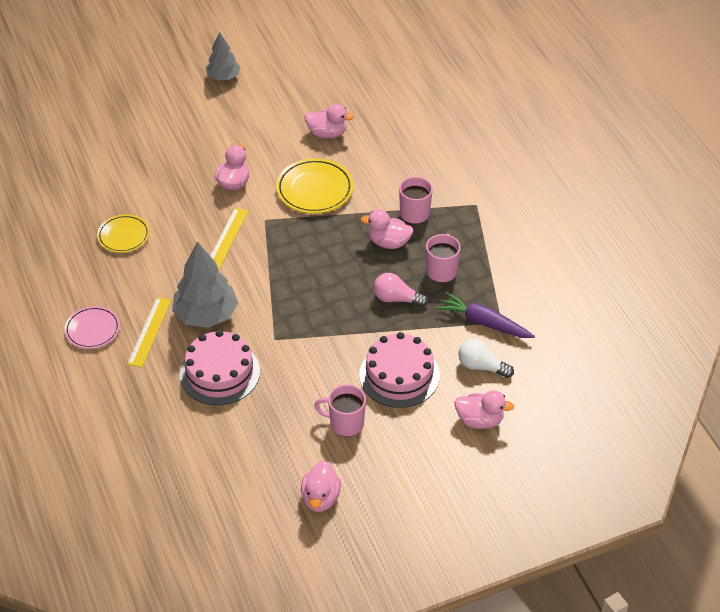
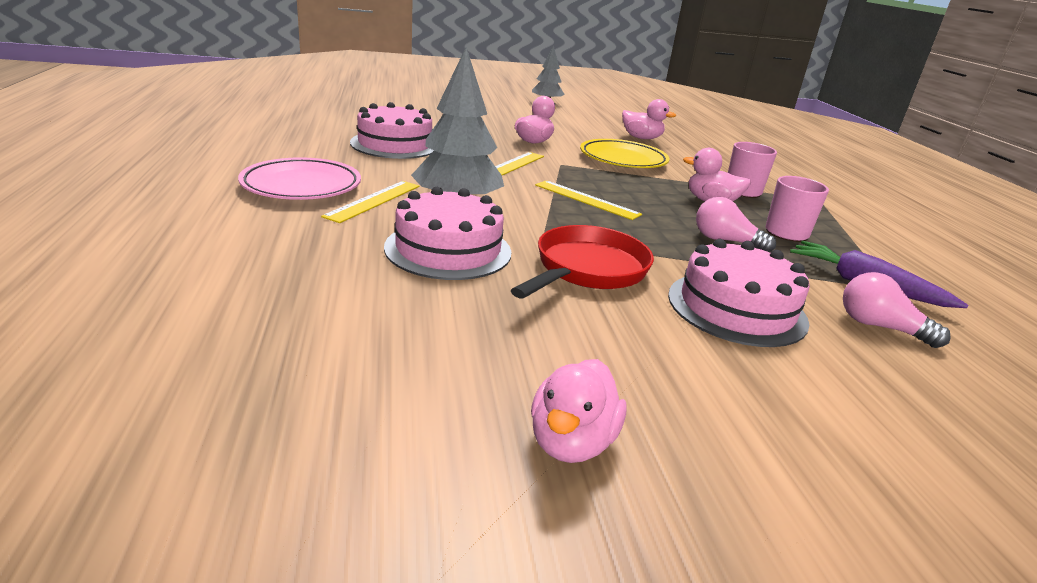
camera: 10 degrees right, 20 degrees down
(92, 330) = (302, 186): pink plate -> pink plate, size x1.52
(123, 236) = (395, 144): yellow plate -> pink cake
(294, 274) = (586, 199): none -> yellow ruler
(308, 366) = (587, 270): none -> red pan
(345, 423) = (640, 342): pink mug -> none
(479, 420) = (904, 393): pink duck -> none
(481, 366) = (880, 327): white light bulb -> pink light bulb

